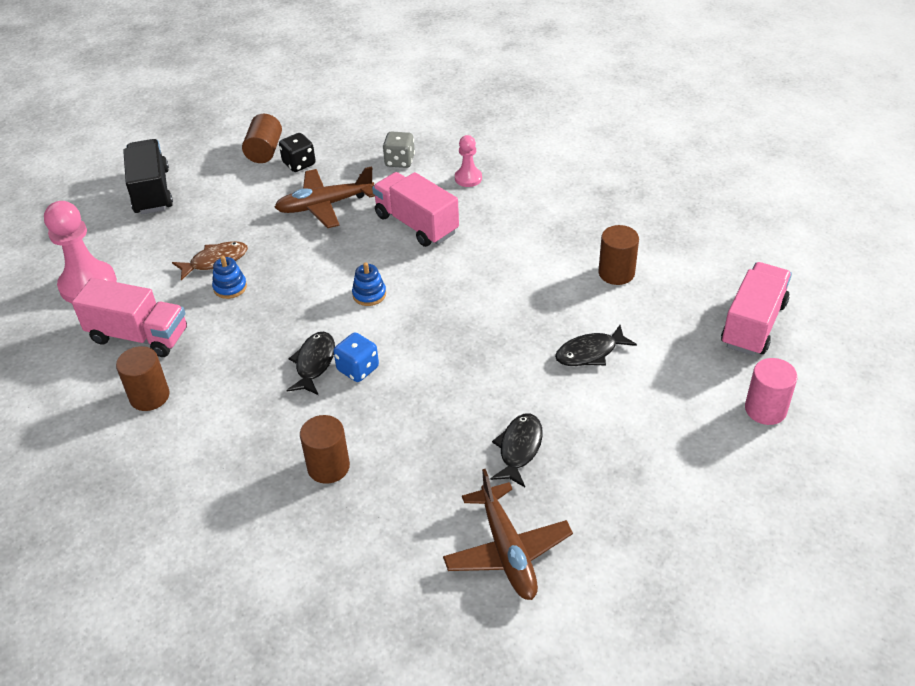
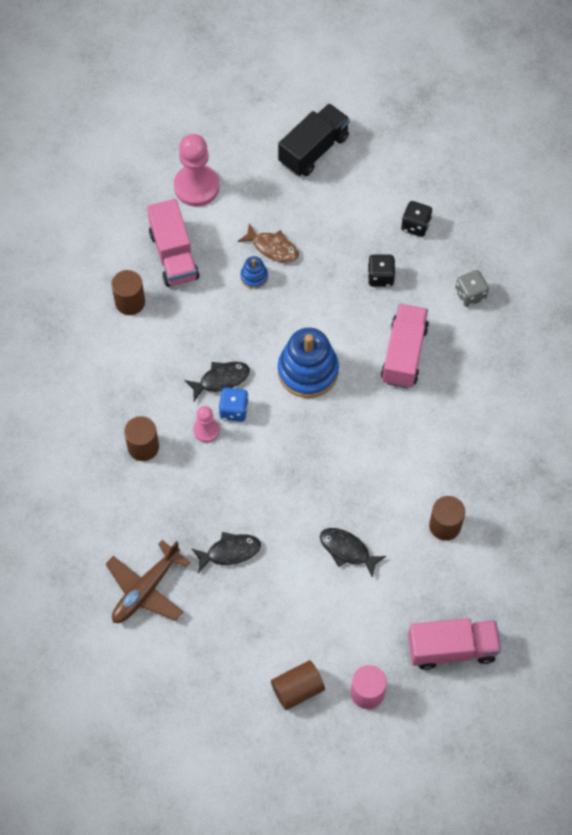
camera: 55 degrees right, 20 degrees up
(264, 151) = (413, 190): brown cylinder -> brown cylinder (297, 689)
(324, 205) = (380, 277): brown plane -> black dice
(369, 294) = (308, 371): blue stacking toy -> blue stacking toy, size x2.14
(468, 178) = (484, 357): pink pawn -> pink pawn (206, 430)

